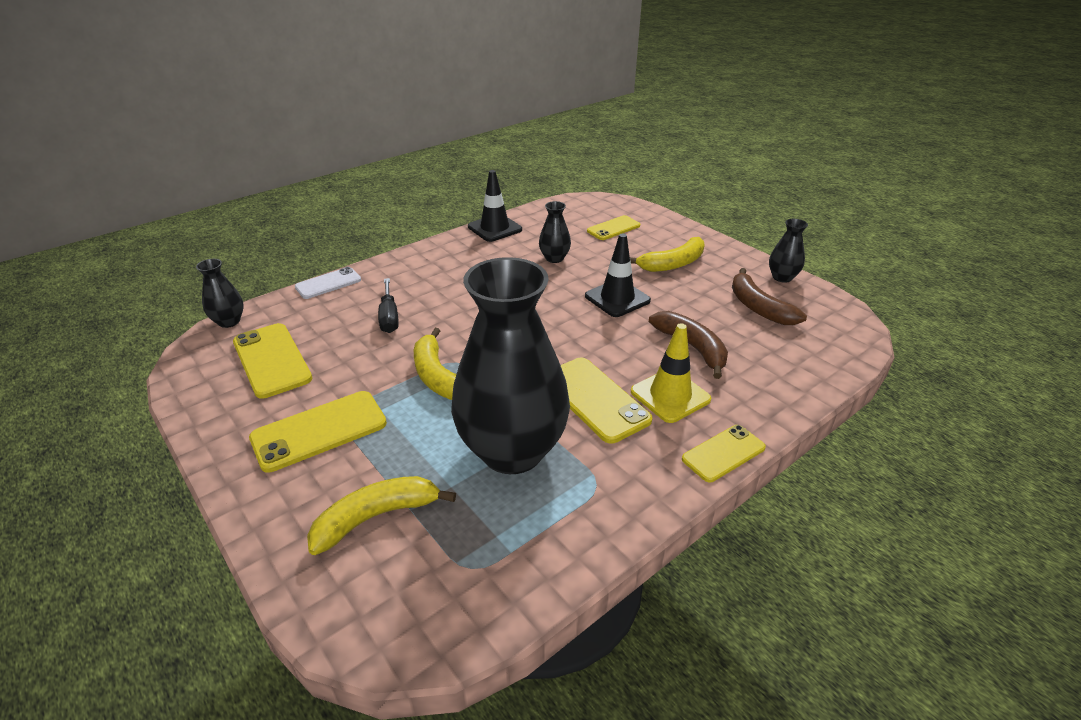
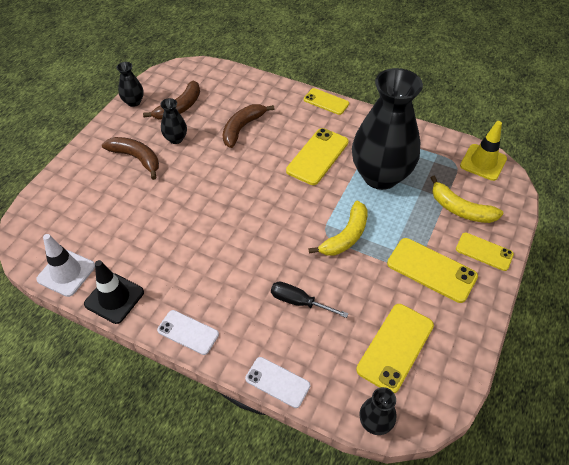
camera: 115 degrees left, 15 degrees up
(389, 317) = (299, 302): black screwdriver -> black screwdriver turned 120 degrees counterclockwise
(425, 253) = (188, 332): none -> white phone
(542, 213) = (66, 273): none -> white traffic cone
(554, 258) = (157, 231): black vase -> black vase (176, 139)
(613, 228) = (84, 209): yellow phone -> yellow phone (484, 251)
(617, 298) = (202, 176): black traffic cone -> none
(670, 395) = (294, 128): yellow traffic cone -> yellow traffic cone (483, 162)
(672, 264) = (136, 158): yellow banana -> brown banana

